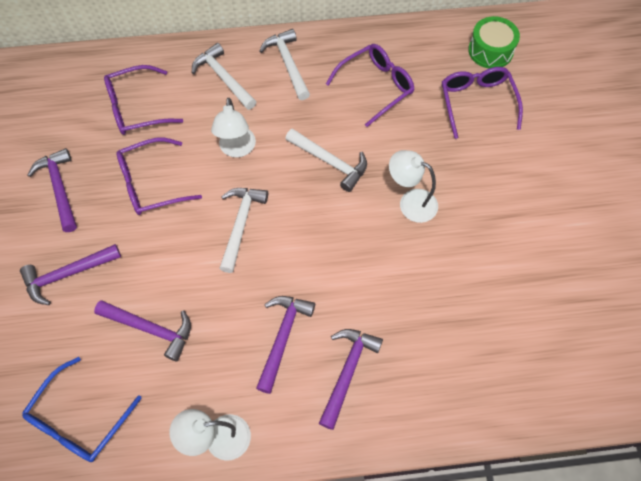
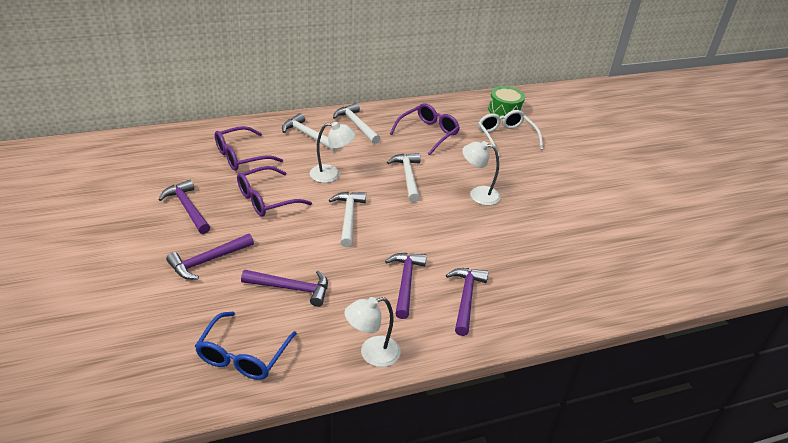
camera: 15 degrees left, 25 degrees down
(237, 149) = (331, 174): white lamp -> white lamp turned 75 degrees counterclockwise
(330, 162) = (408, 176): white hammer -> white hammer turned 120 degrees counterclockwise
(477, 102) = (506, 137): purple glasses -> white glasses

